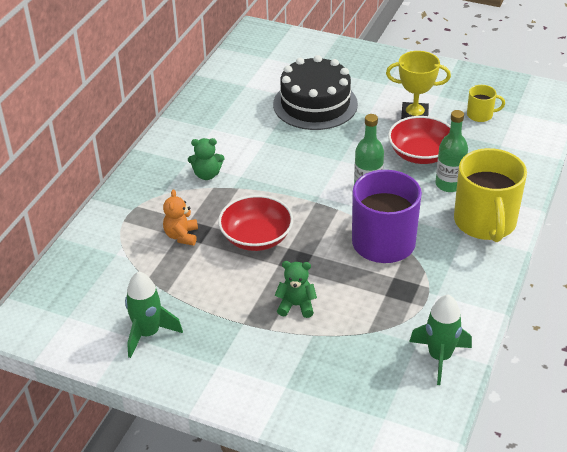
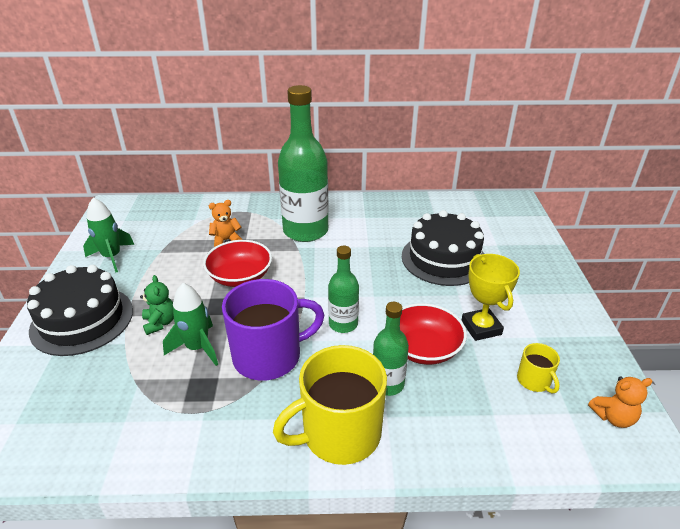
camera: 65 degrees right, 5 degrees down
(207, 174) = (305, 231): green teddy bear -> green bottle
(255, 365) = (82, 320): none -> black cake
(439, 357) = (105, 446): green rocket -> green rocket (197, 348)
(526, 96) = (613, 417): none -> orange teddy bear

